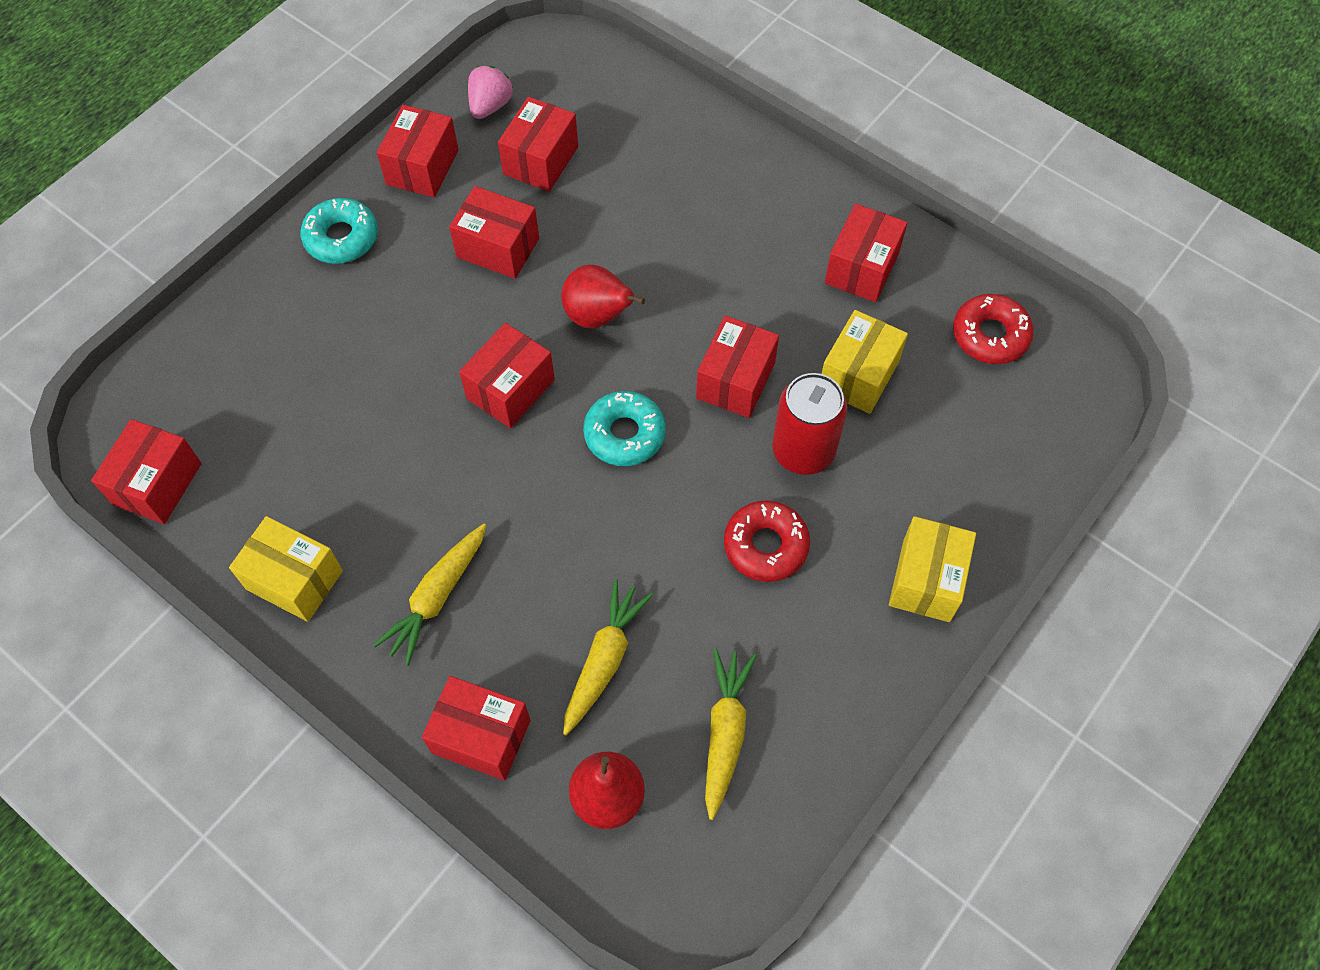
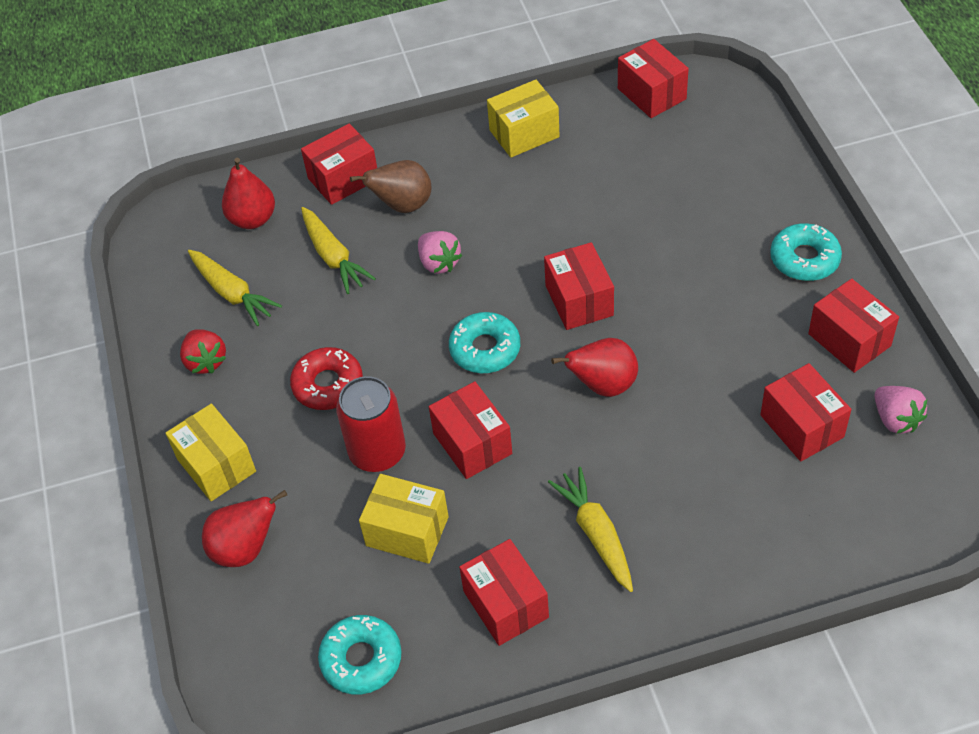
camera: 130 degrees right, 10 degrees down
(437, 596) = (451, 195): yellow carrot -> yellow carrot (596, 534)
(484, 638) = (403, 205): none -> brown pear
(498, 248) = (722, 352): red box -> none
(543, 545) = (439, 263): none -> pink strawberry
(827, 688) = (206, 361): none -> red strawberry
(858, 375) = (407, 531): yellow box -> yellow box turned 45 degrees counterclockwise
(980, 490) = (245, 549): none -> red pear
(990, 335) = (361, 659): red donut -> turquoise donut

